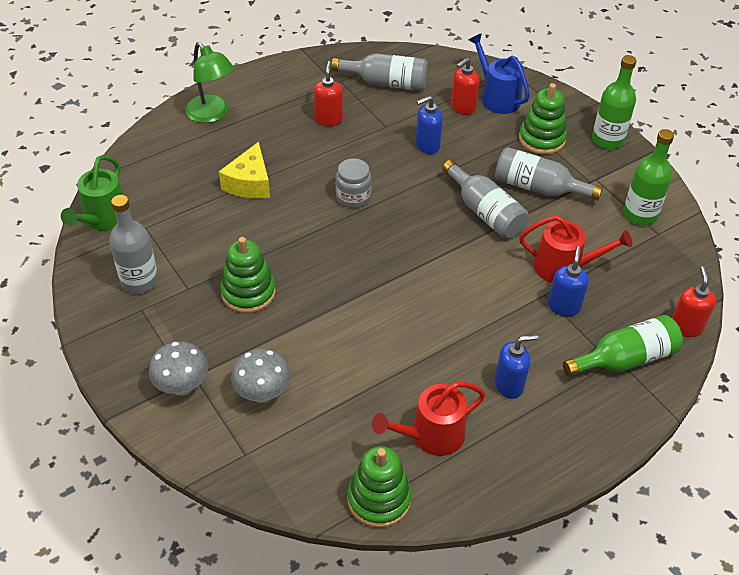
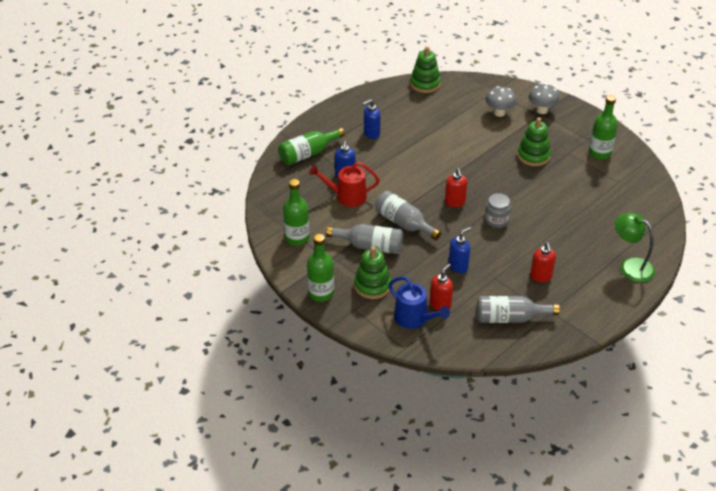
camera: 170 degrees right, 5 degrees down
(103, 219) = (648, 182): green watering can -> none
(139, 281) = (599, 153): grey bottle -> green bottle
(249, 183) = (571, 219): yellow cheese -> none
(431, 435) = (407, 108): red watering can -> none
(686, 327) = (271, 174): red soap dispenser -> red soap dispenser (455, 202)

